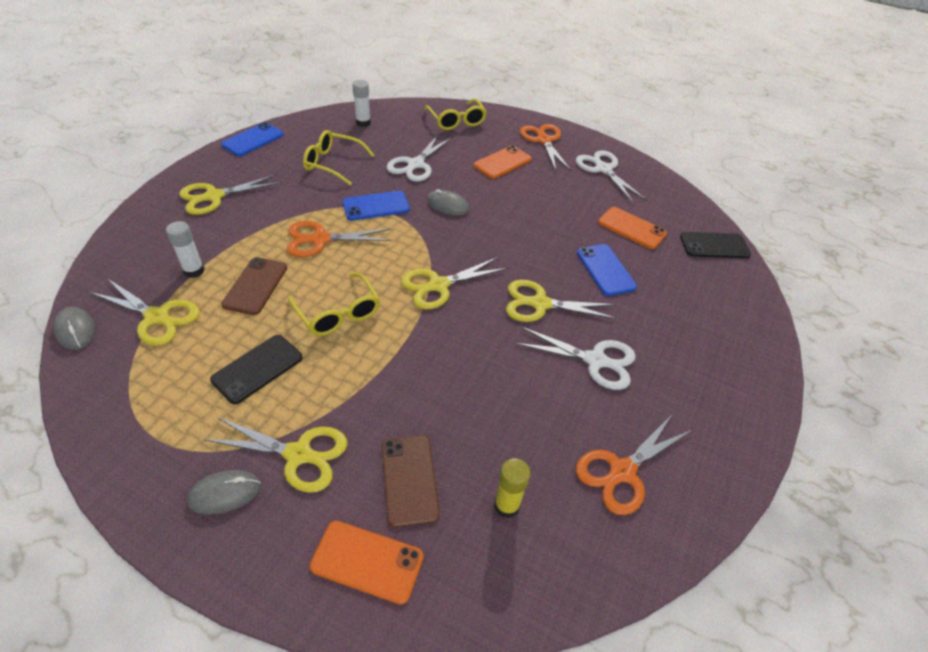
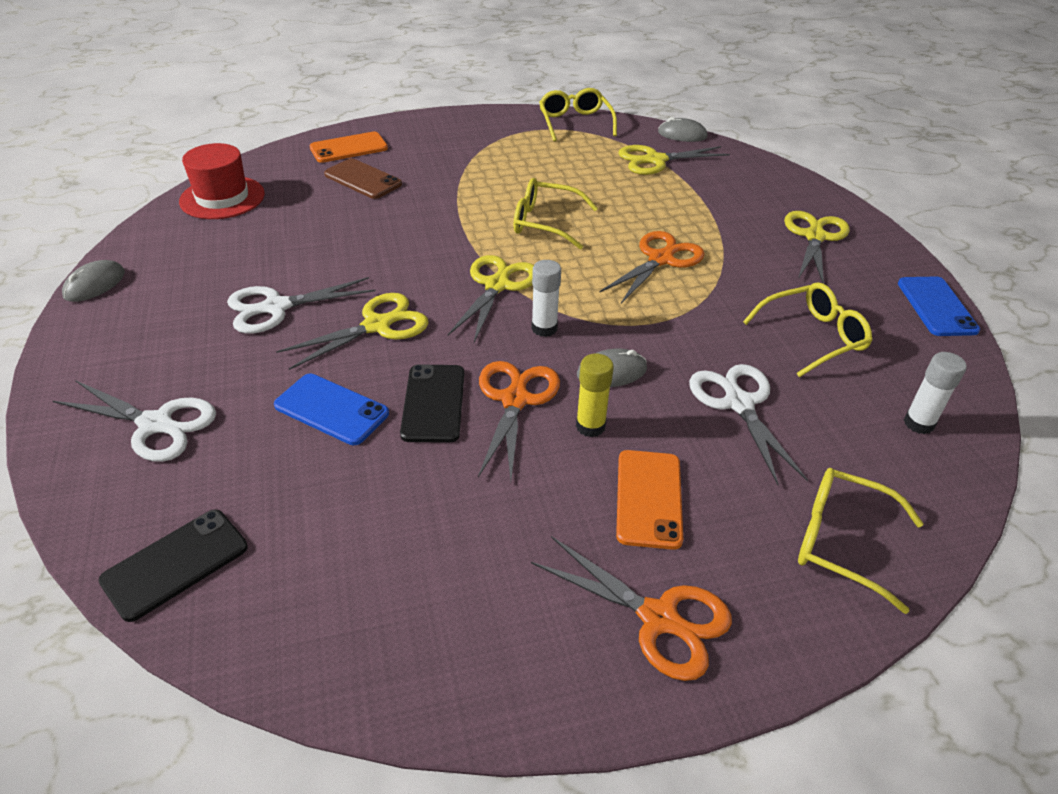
camera: 140 degrees right, 5 degrees down
(110, 421) = (575, 123): none -> yellow glasses
(194, 271) = (695, 189): white glue stick -> white glue stick (544, 328)
(225, 493) = (463, 132): grey mouse -> grey mouse (94, 284)
(255, 286) = (636, 205): brown phone -> none
(257, 369) = (541, 173): black phone -> black phone (433, 403)
(298, 454) = (448, 158): yellow scissors -> none
(376, 206) = (677, 319): blue phone -> none
(506, 505) = (283, 197): yellow glue stick -> yellow glue stick (590, 426)
(567, 554) = (222, 198): none -> red hat
(603, 169) = (482, 621): white scissors -> white scissors (155, 424)
(622, 471) = (203, 249): orange scissors -> orange scissors (515, 400)
(631, 228) = (337, 506): orange phone -> none

